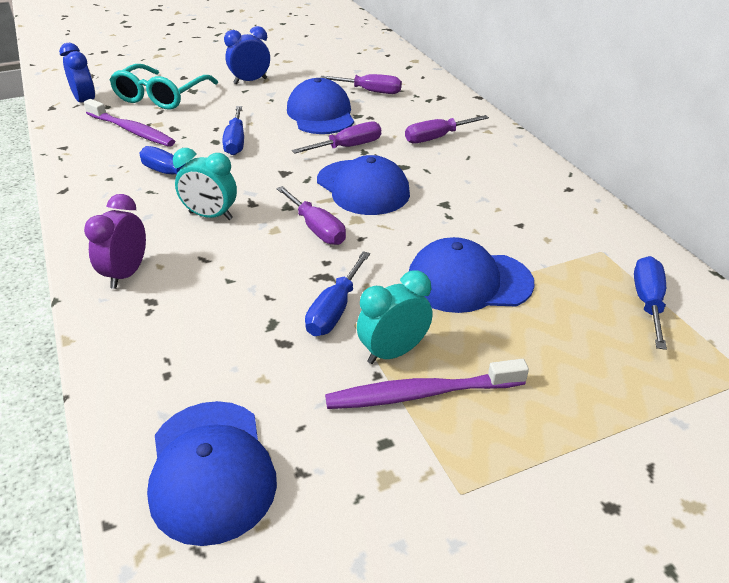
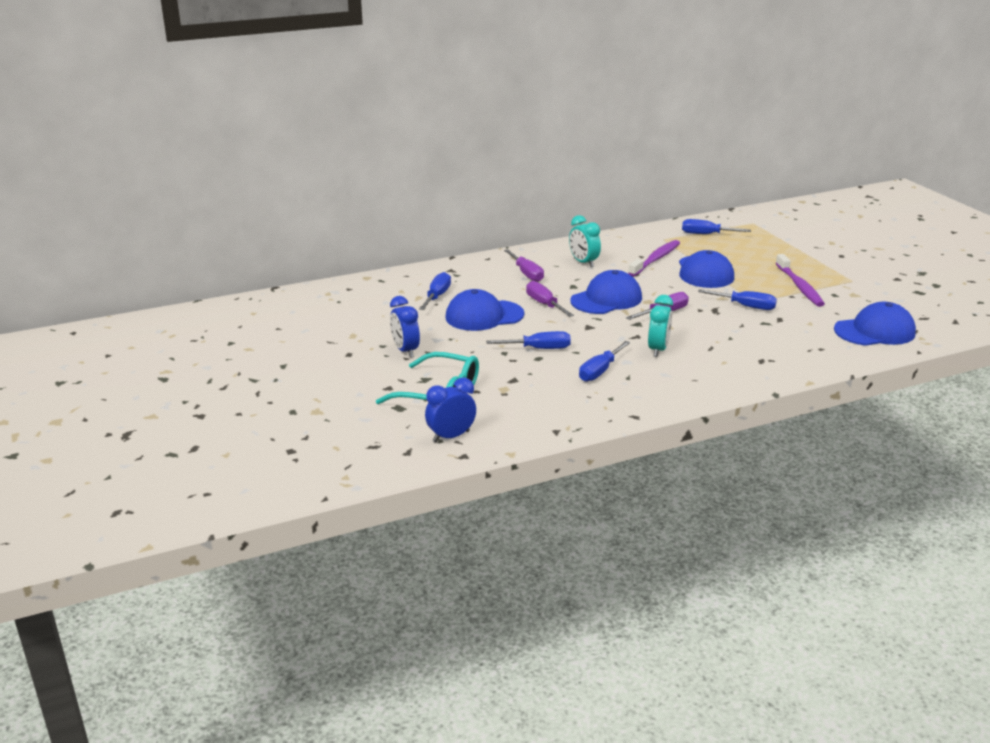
camera: 90 degrees left, 10 degrees down
(126, 274) = (738, 372): purple clock -> none
(132, 130) = (519, 400): purple toothbrush -> purple toothbrush (655, 259)
(370, 91) = (437, 296): purple screwdriver -> blue screwdriver
(393, 352) = (773, 292): turquoise clock -> turquoise clock (583, 262)

